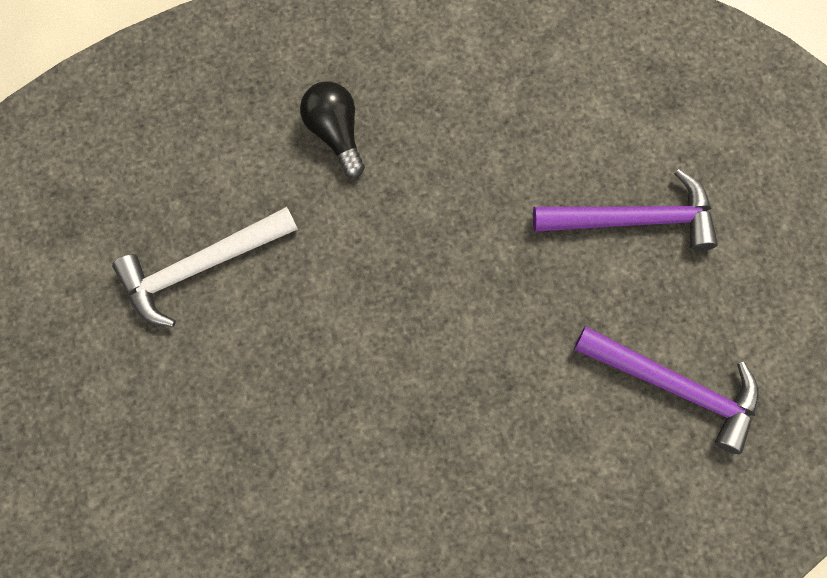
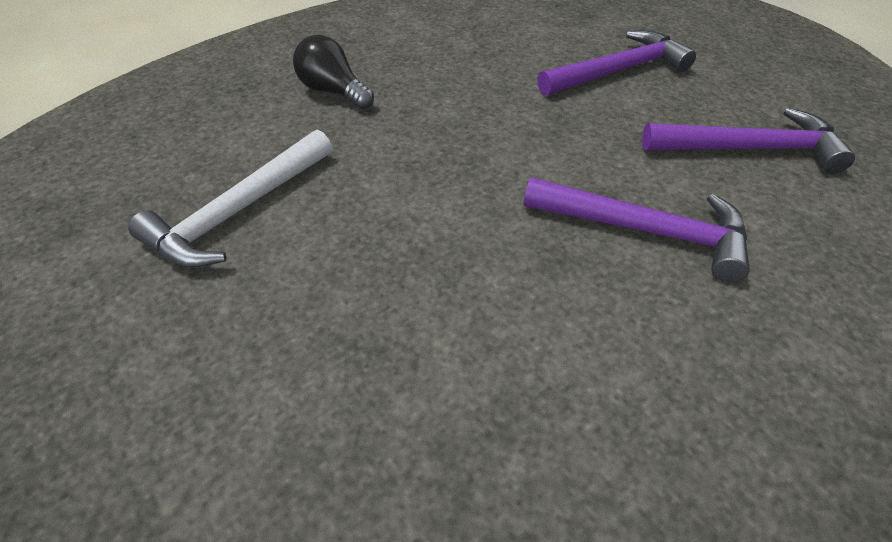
camera: 25 degrees left, 25 degrees down
(509, 435) = (645, 231): none -> purple hammer

